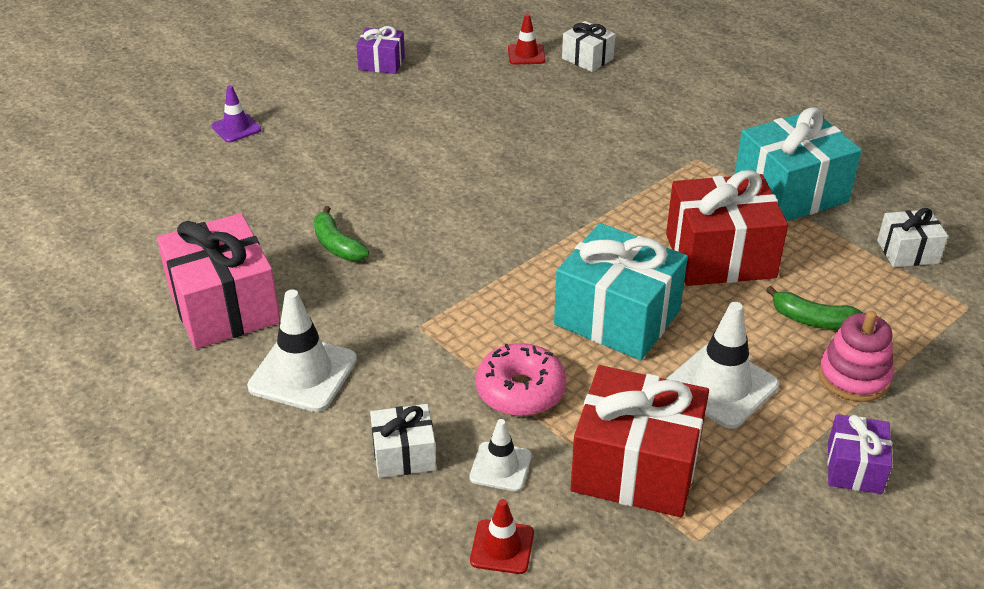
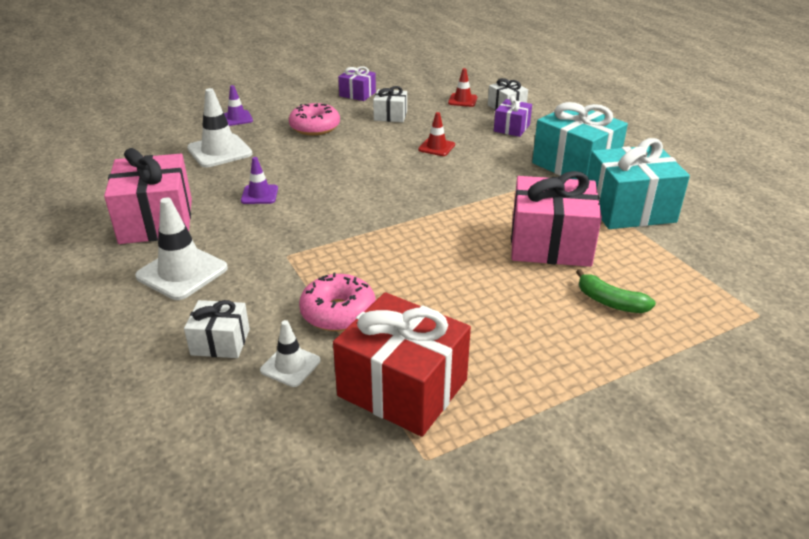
camera: 15 degrees right, 5 degrees down
(337, 245) = (259, 195): green banana -> purple traffic cone
(352, 127) = (315, 127): none -> pink donut
(502, 547) = (255, 428): red traffic cone -> red traffic cone (436, 147)
(617, 317) = (444, 273): turquoise gift -> turquoise gift (575, 165)
(720, 256) = (550, 244): red gift -> pink gift
(721, 386) = (507, 338): white traffic cone -> white traffic cone (219, 151)
(853, 377) = (630, 352): pink stacking toy -> none
(854, 468) = (601, 427): purple gift -> purple gift (511, 128)
(907, 252) = (716, 265): white gift -> white gift (390, 116)

